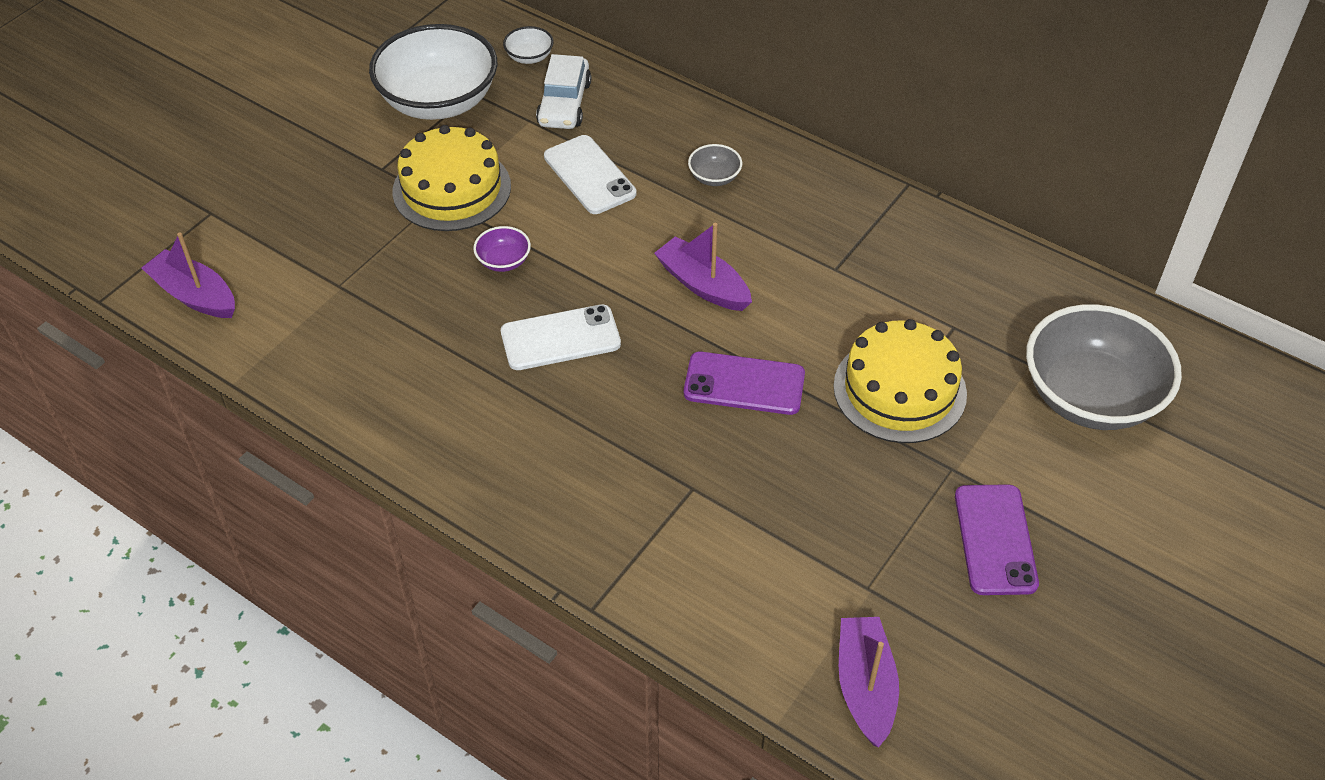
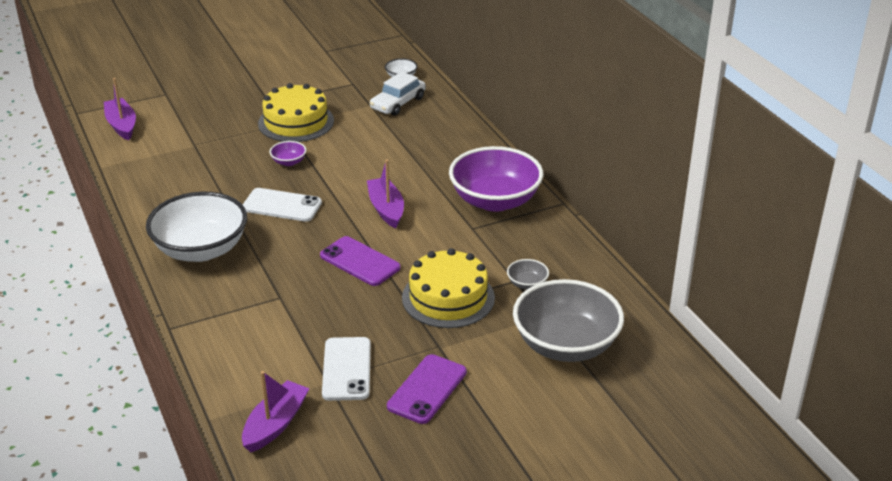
camera: 30 degrees right, 15 degrees down
(439, 101) = (330, 82): white bowl -> white bowl (201, 250)
(589, 175) = (376, 139): white phone -> white phone (346, 369)
(714, 177) = (447, 162): grey bowl -> grey bowl (527, 284)
(825, 214) = (495, 201): none -> purple bowl

